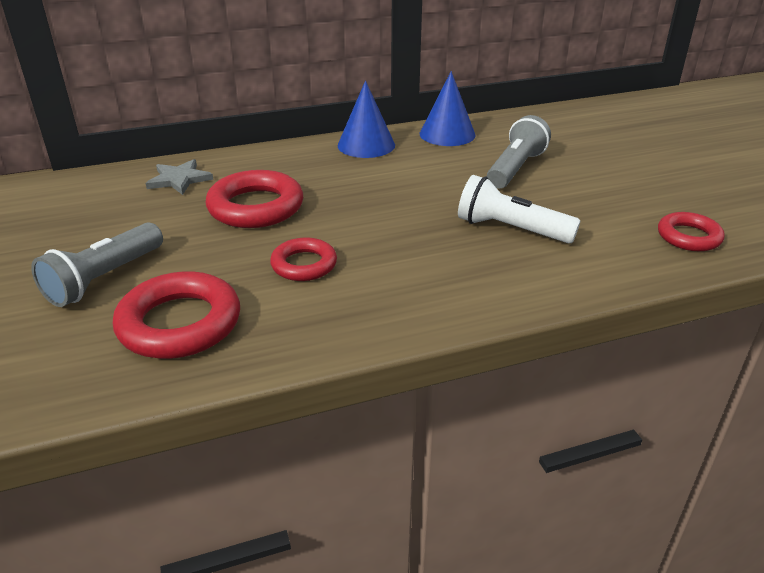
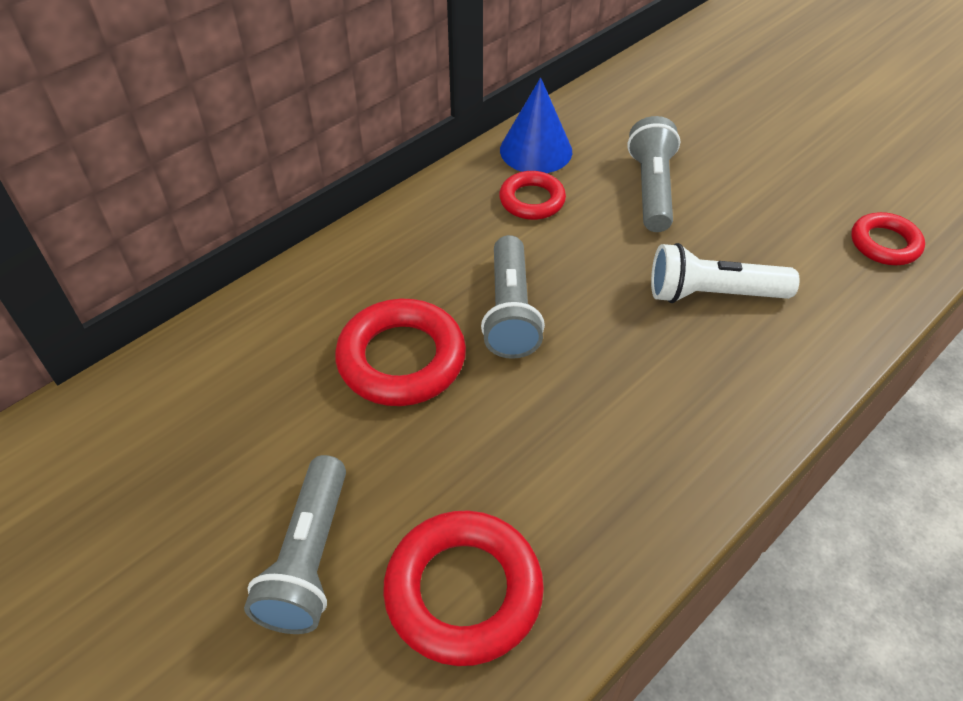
camera: 25 degrees left, 15 degrees up
(179, 179) = (260, 342): grey star -> none
(304, 265) = (533, 436): red ring -> red ring (532, 200)
(350, 203) = (510, 312): none -> grey flashlight
(366, 145) = (454, 200): blue cone -> none

